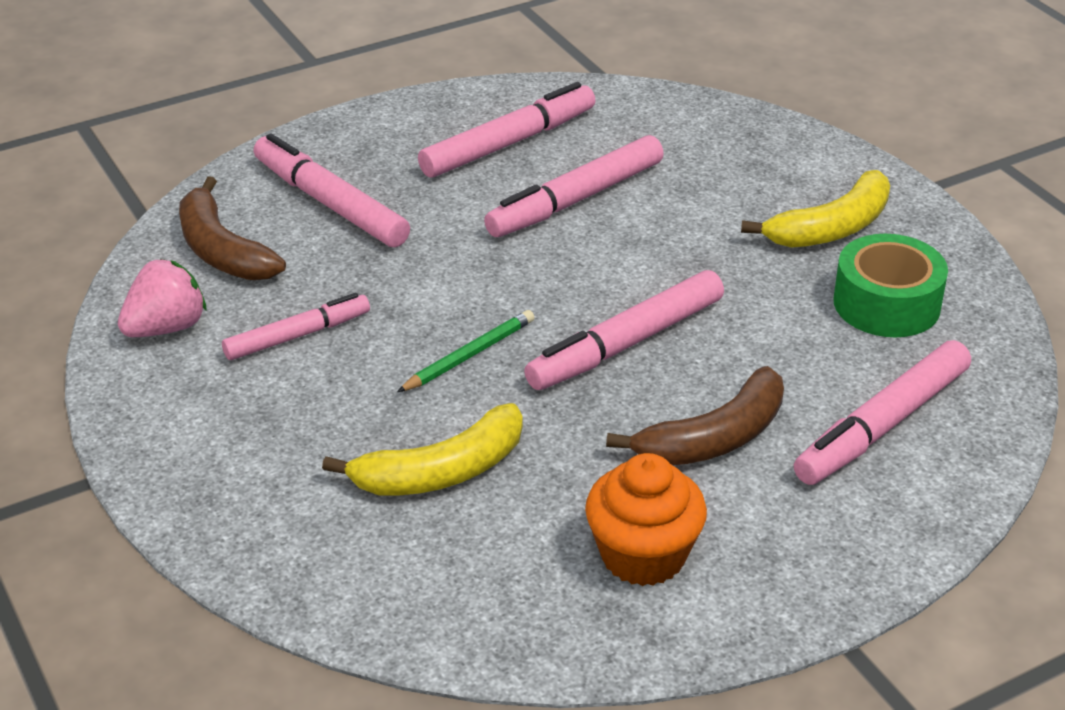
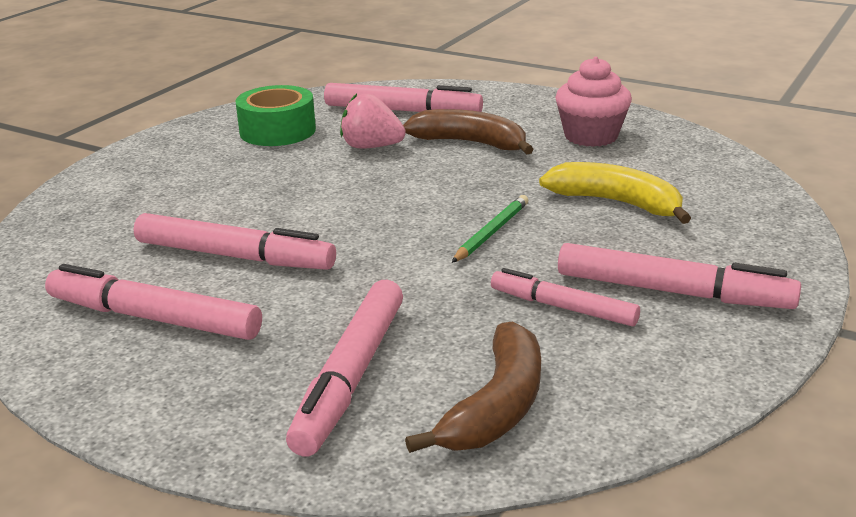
camera: 120 degrees left, 10 degrees down
(166, 328) = (643, 378): pink strawberry -> pink strawberry (371, 147)
(469, 355) = (491, 232): green pencil -> green pencil turned 105 degrees clockwise
(625, 344) = (410, 187): pink marker -> pink marker (672, 292)
(643, 555) = (591, 136): orange cupcake -> pink cupcake
(831, 228) = (197, 161): yellow banana -> none

